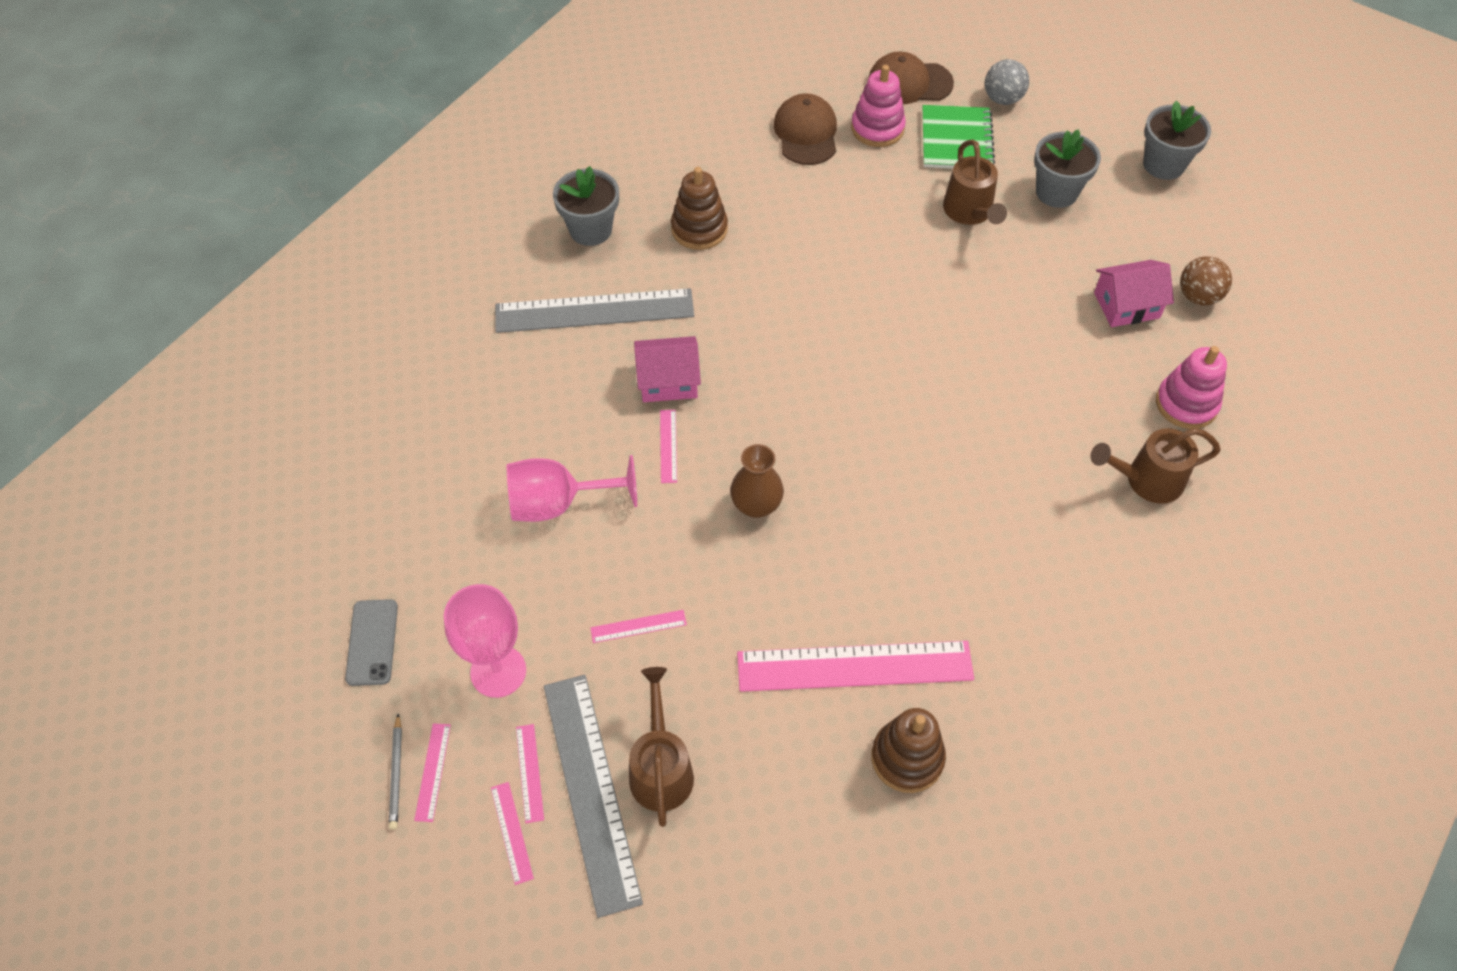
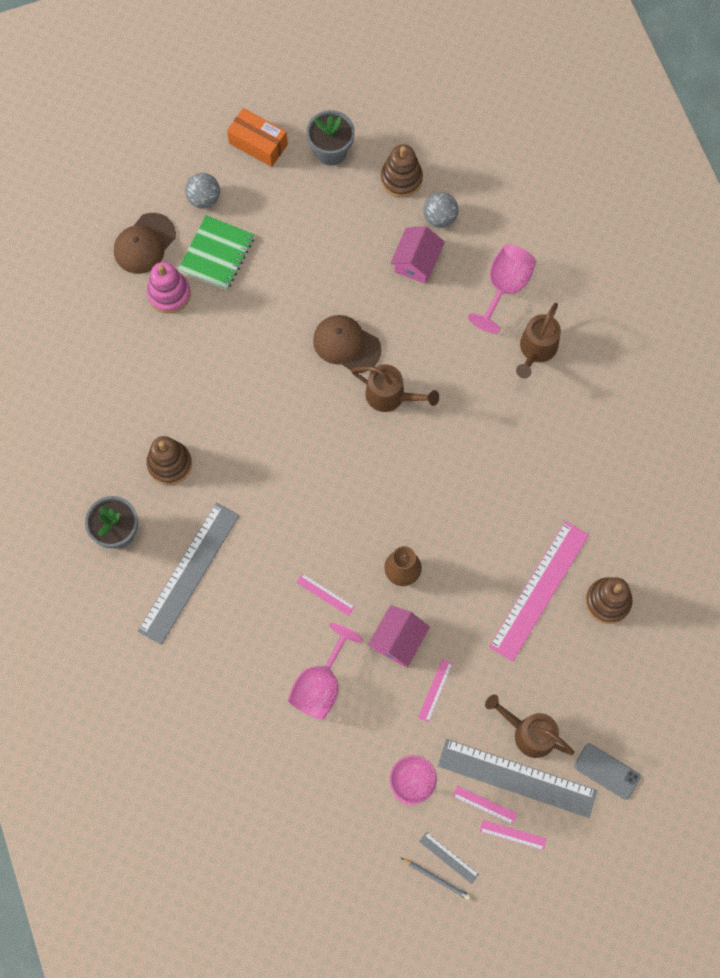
camera: 55 degrees left, 15 degrees up
(372, 642) = (342, 847): grey phone -> grey phone (607, 771)
(432, 772) = (448, 858): pink ruler -> grey ruler
(668, 381) = (277, 563): pink house -> pink house (398, 640)
(806, 133) = (138, 340): brown cap -> brown cap (346, 344)
(956, 140) = (217, 254): green notebook -> green notebook turned 75 degrees clockwise
(970, 213) = (282, 293): brown watering can -> brown watering can (391, 396)
(1056, 192) = (304, 230): grey flower pot -> none
(1105, 106) = (258, 144): none -> orange box
(1186, 404) = (504, 287): pink stacking toy -> pink goblet
(1198, 296) = (440, 218): brown ball -> grey ball
(1202, 238) = (401, 179): none -> brown stacking toy

